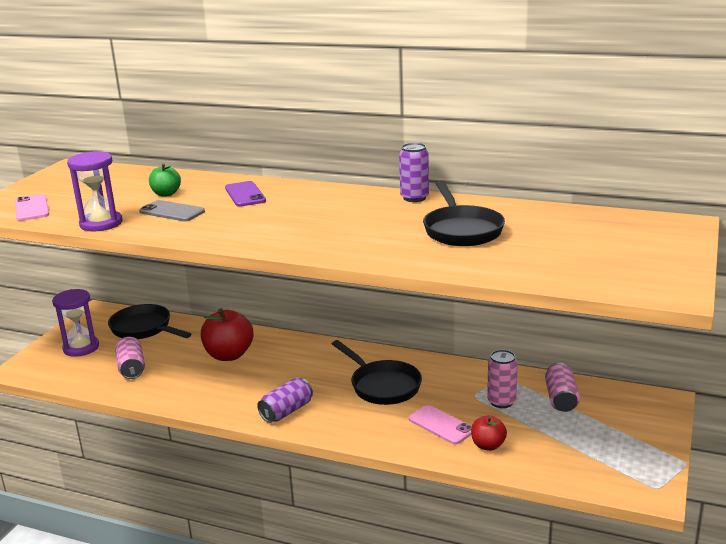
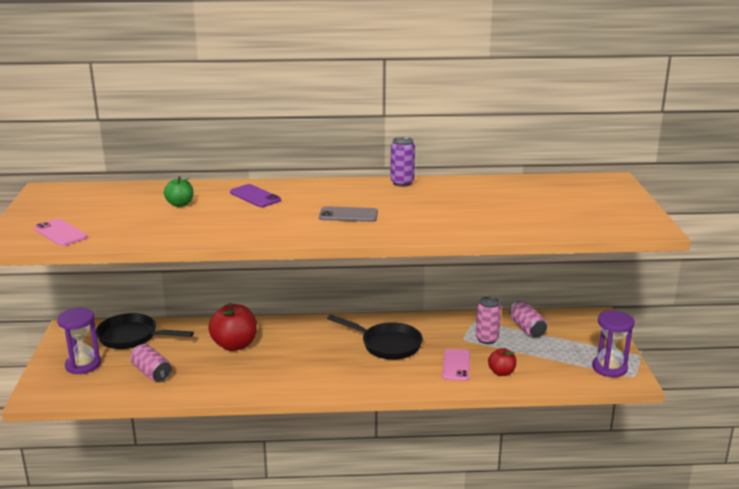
camera: 25 degrees left, 0 degrees up
(101, 223) = (151, 238): purple hourglass -> purple hourglass (609, 368)
(172, 212) = (206, 219): grey phone -> grey phone (348, 215)
(286, 411) = (325, 380): purple can -> none
(441, 425) = (456, 365): pink phone -> pink phone turned 75 degrees clockwise
(461, 230) = (466, 204): black pan -> none

